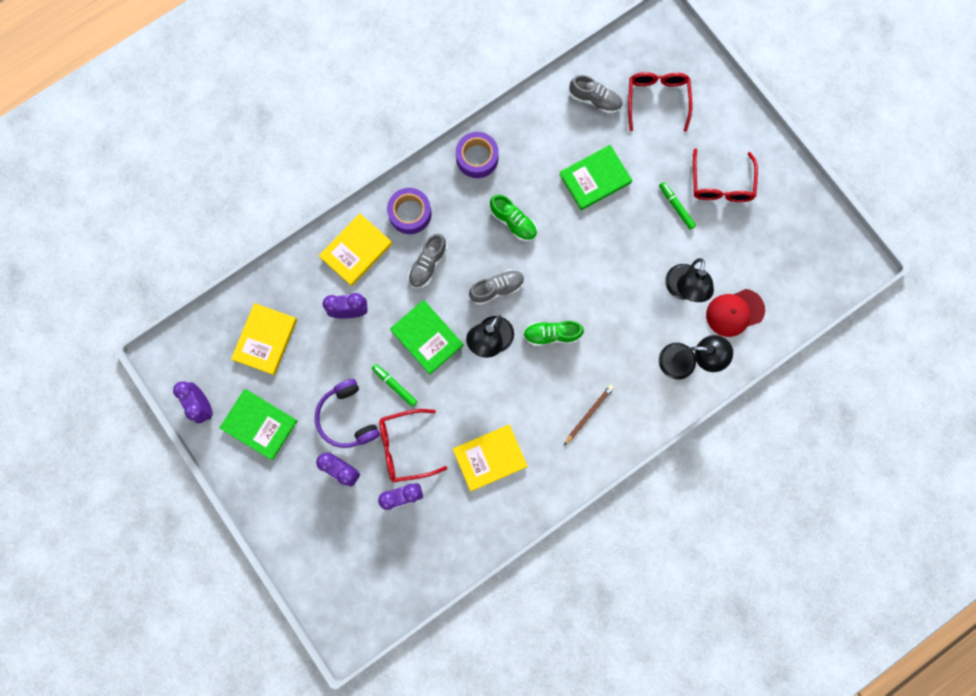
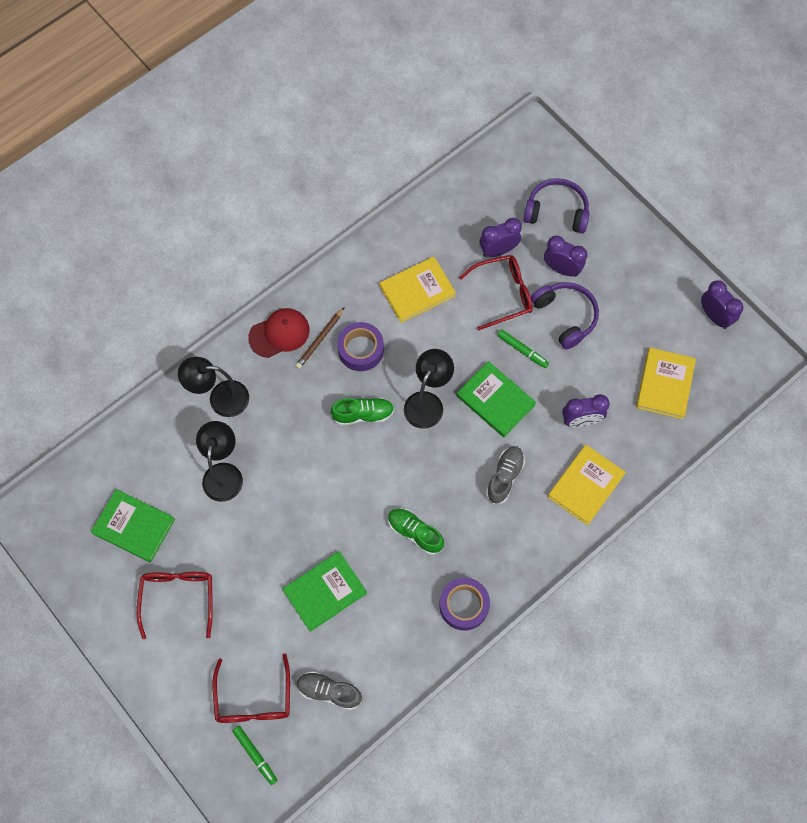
camera: 175 degrees right, 10 degrees down
(259, 424) = (652, 303): green book -> green book (134, 526)
(337, 536) = (556, 211): none -> purple headphones
(410, 213) = (532, 533): purple tape -> purple tape (360, 350)
(497, 288) = (426, 457): grey shoe -> none
(676, 207) = (230, 566): green marker -> green marker (255, 755)
(734, 312) = (167, 453): red cap -> red cap (279, 333)

